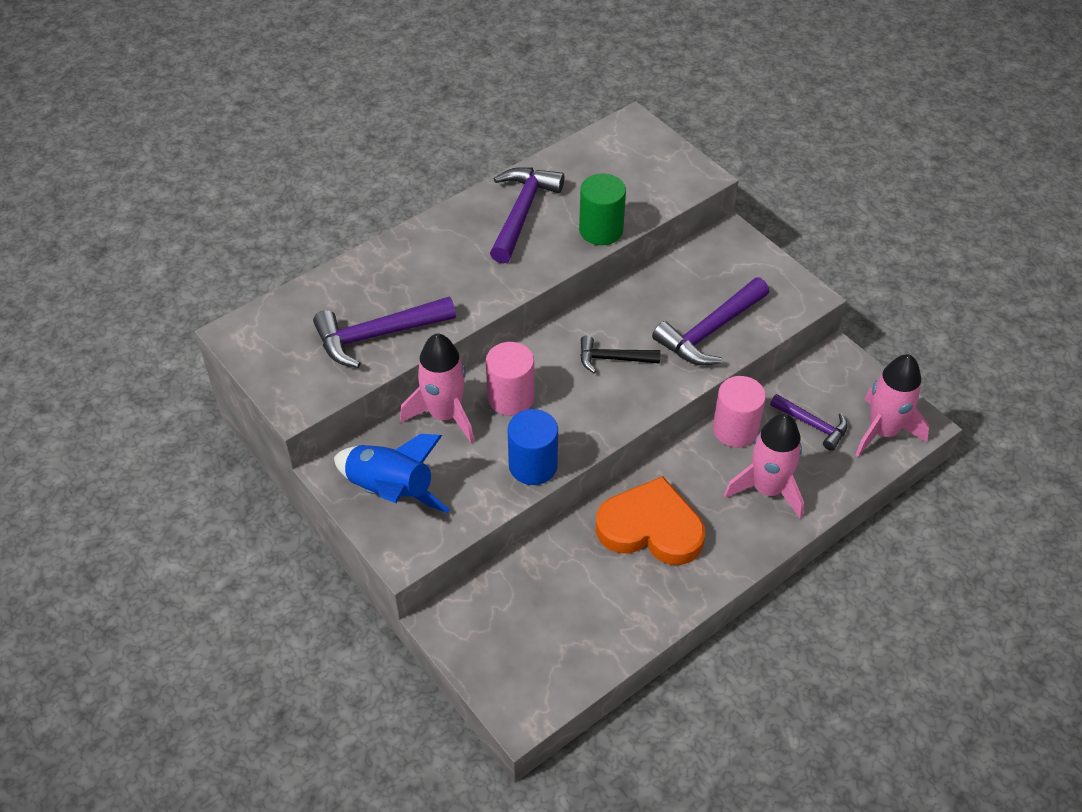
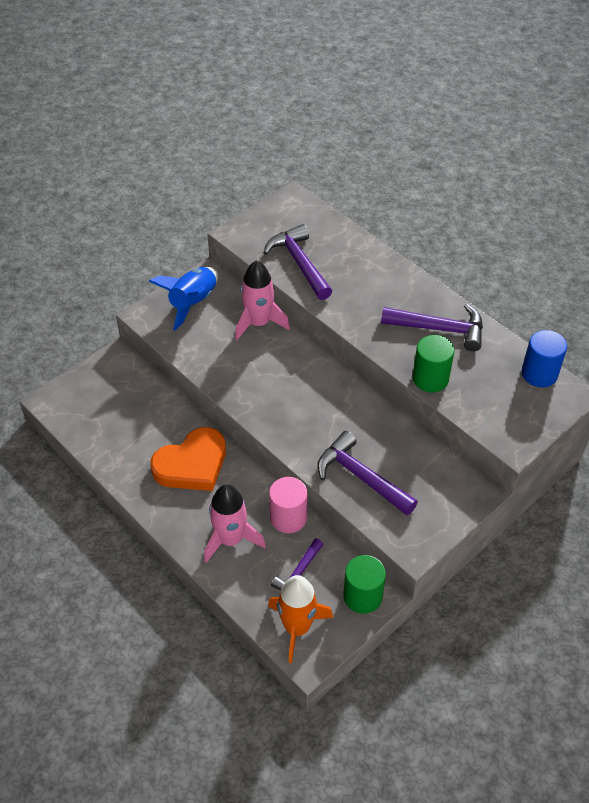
camera: 85 degrees right, 0 degrees up
(511, 398) = (277, 357): pink cylinder -> none
(533, 465) = (217, 373): blue cylinder -> blue cylinder (539, 374)
(613, 359) = (322, 414): black hammer -> none
(651, 528) = (192, 464): orange heart -> orange heart turned 45 degrees clockwise
(838, 370) = (362, 596): none -> green cylinder
(883, 431) = (297, 628): pink rocket -> orange rocket

